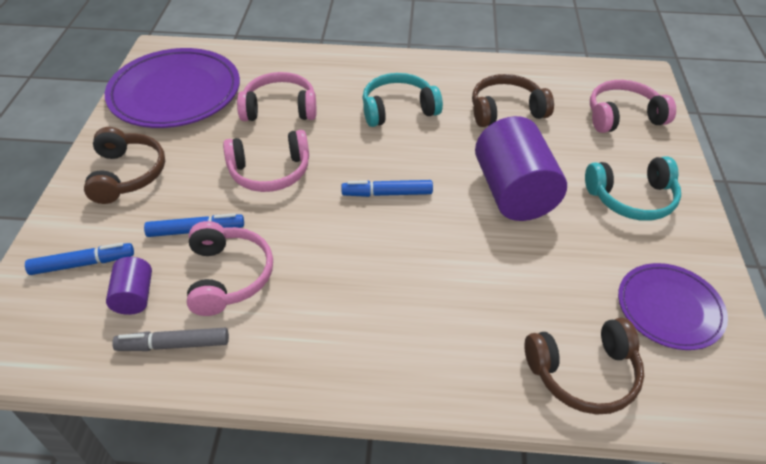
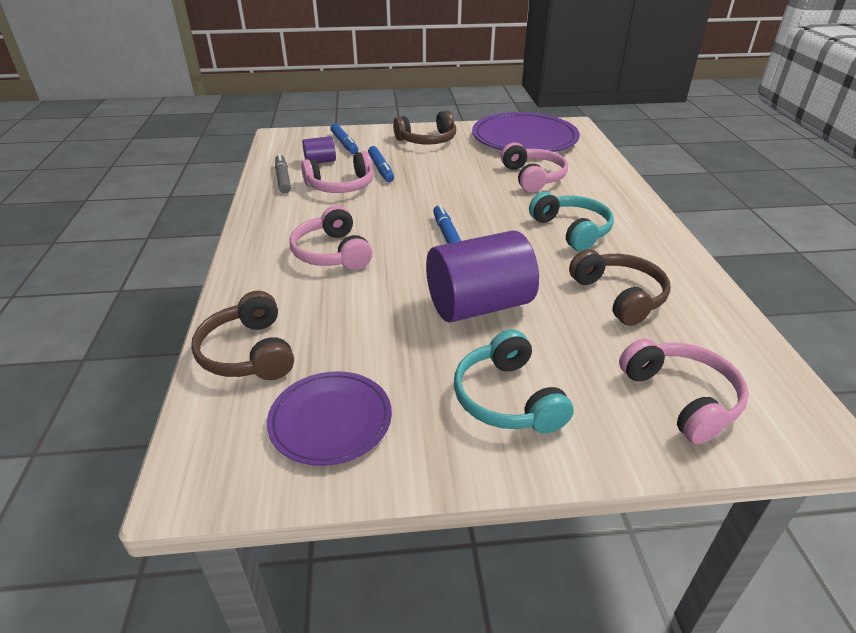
camera: 80 degrees right, 10 degrees down
(270, 172) = (452, 184): pink headphones -> pink headphones (332, 253)

